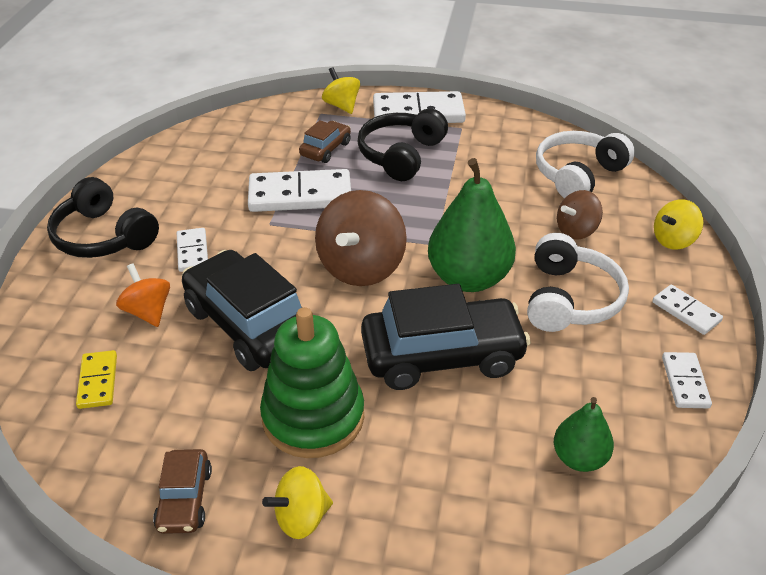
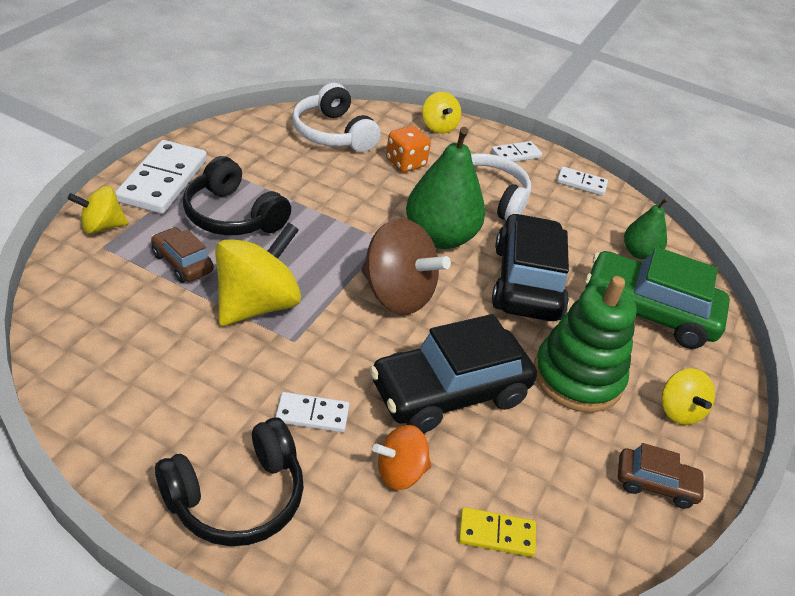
camera: 80 degrees left, 0 degrees up
(300, 195) = (257, 304): white domino -> yellow spinning top
(462, 476) = (648, 312): none -> green car
(576, 231) = (405, 163): brown spinning top -> orange dice

